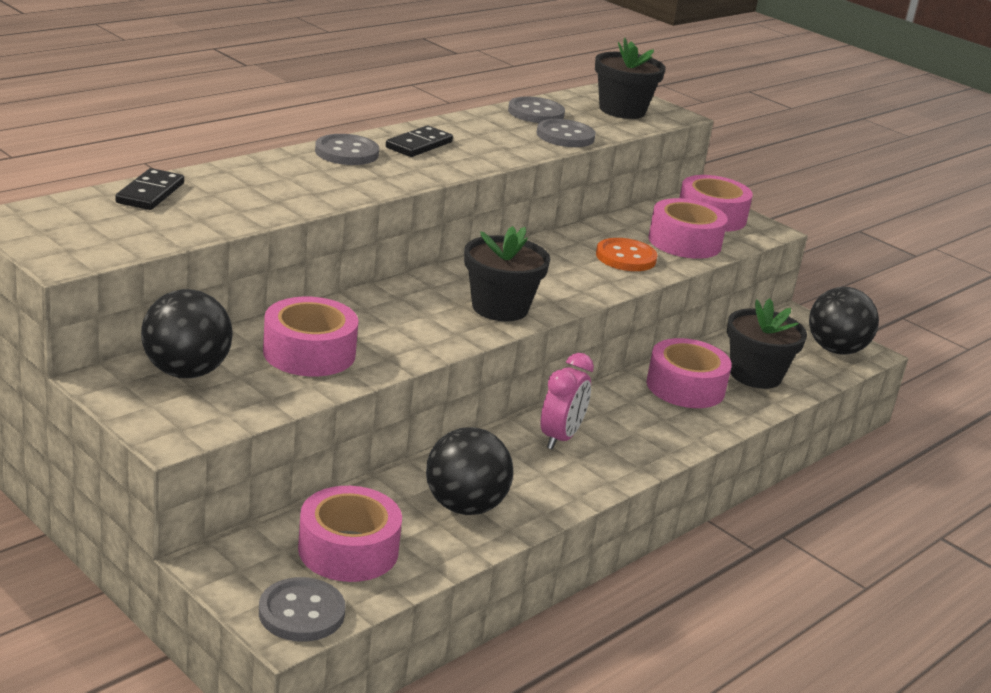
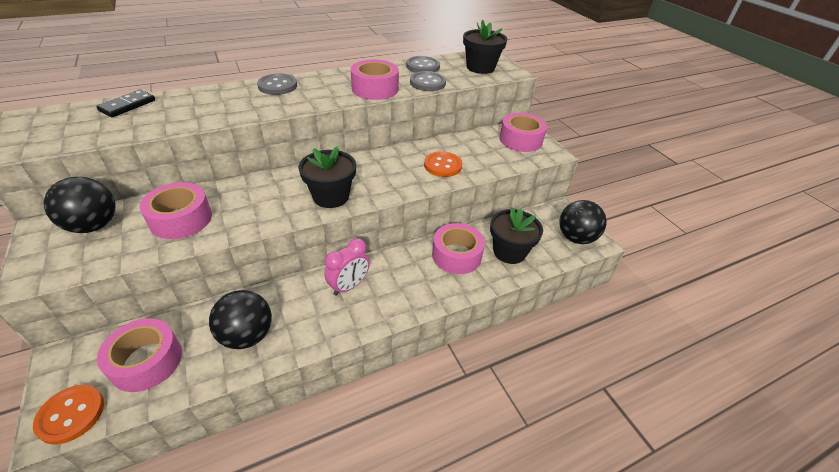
camera: 20 degrees right, 15 degrees up
(301, 612) = (71, 415): grey button -> orange button
(419, 145) = (328, 83): black domino -> none
(684, 242) = (490, 157): pink tape -> pink tape (375, 89)

